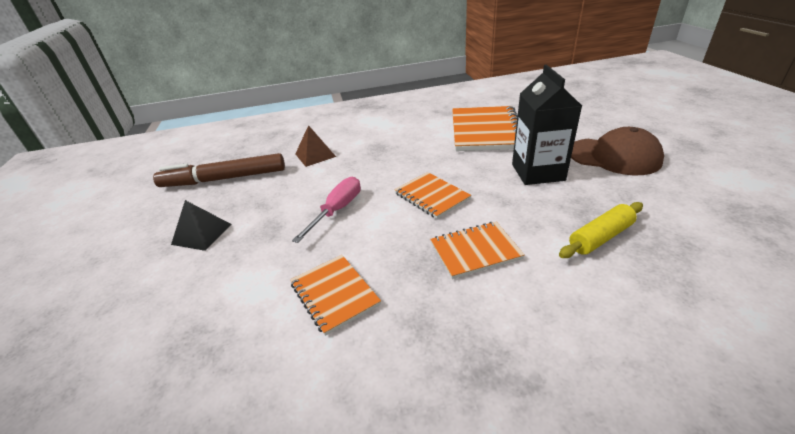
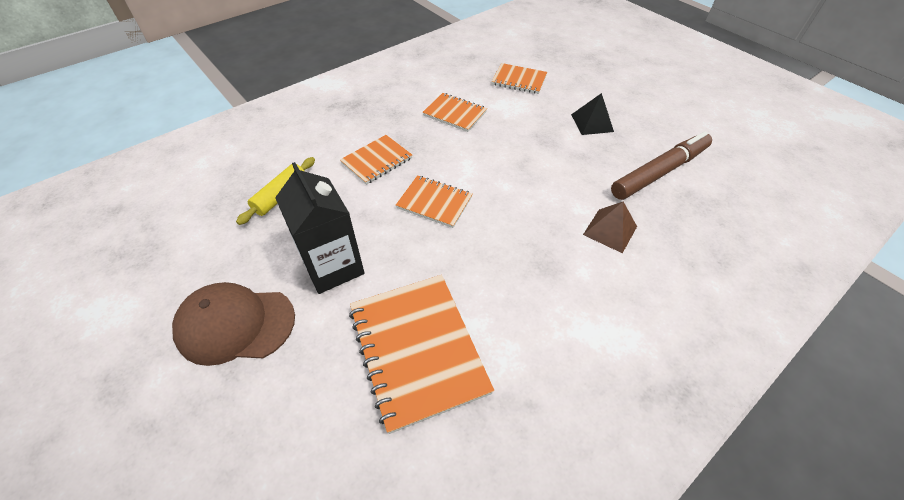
camera: 150 degrees right, 15 degrees up
(182, 333) = (519, 80): none -> orange notebook
(337, 210) = (509, 167): pink screwdriver -> none

